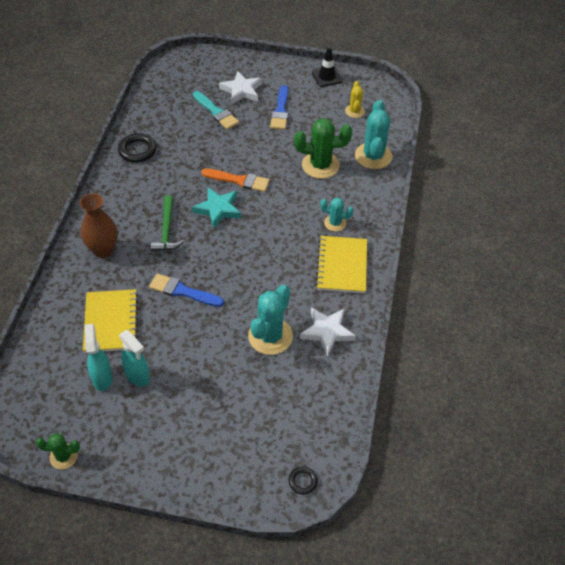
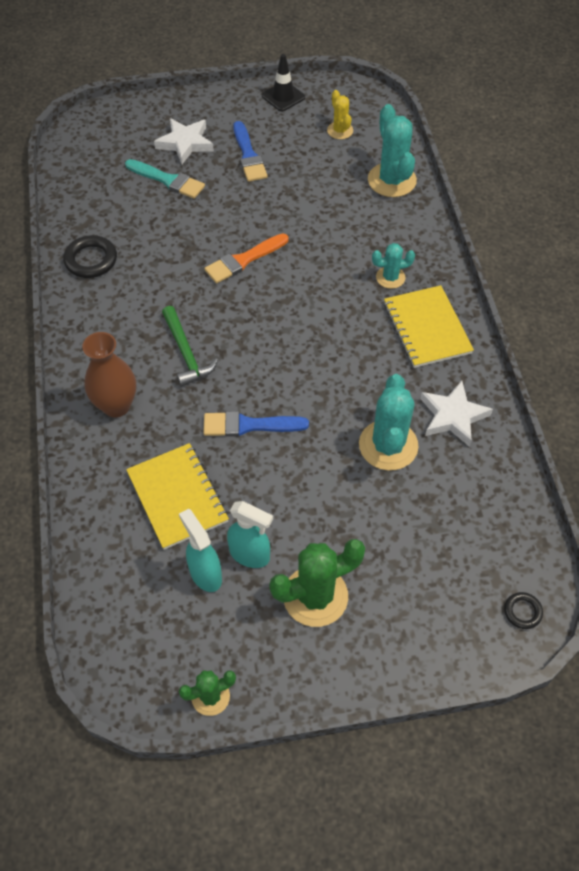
camera: 20 degrees left, 5 degrees up
(218, 209) = (237, 305): turquoise star -> none
(239, 180) = (244, 260): orange brush -> orange brush turned 150 degrees clockwise
(320, 165) = (334, 210): green cactus -> green cactus (315, 596)

